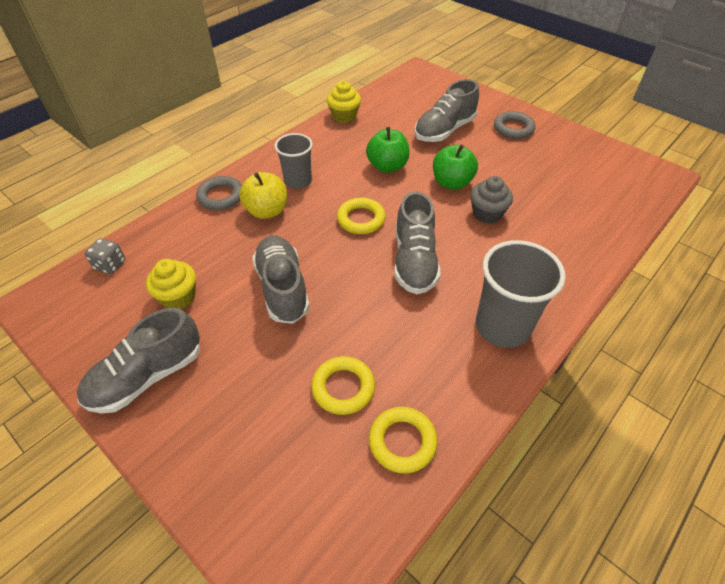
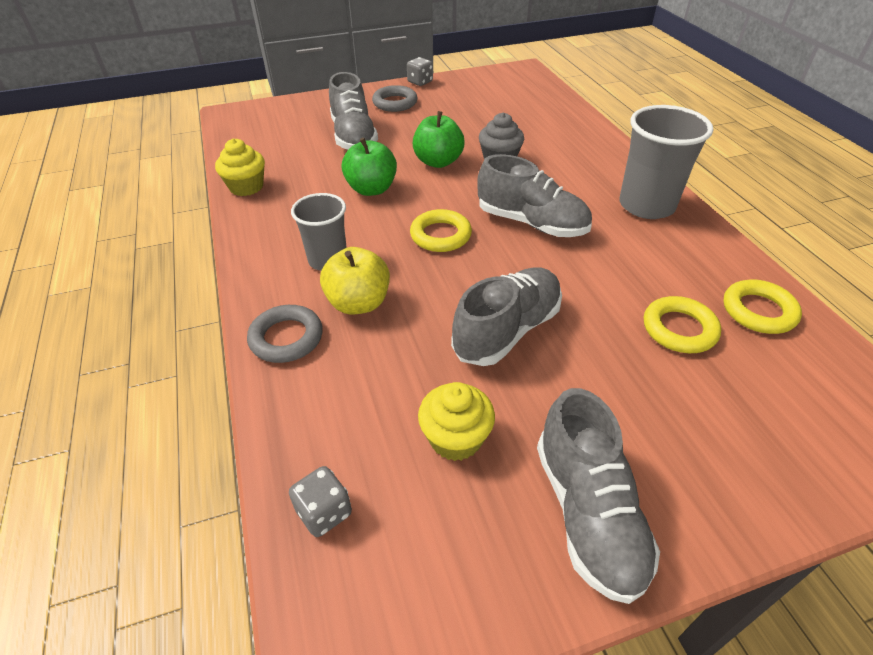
camera: 60 degrees left, 5 degrees down
(282, 288) = (507, 330): grey shoe -> grey shoe turned 120 degrees clockwise
(562, 127) = (420, 82): none -> grey dice

